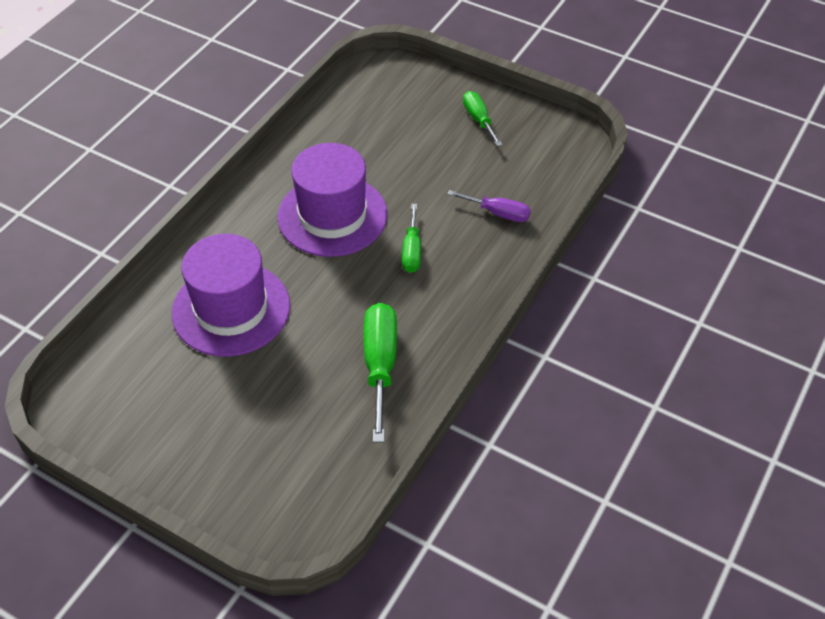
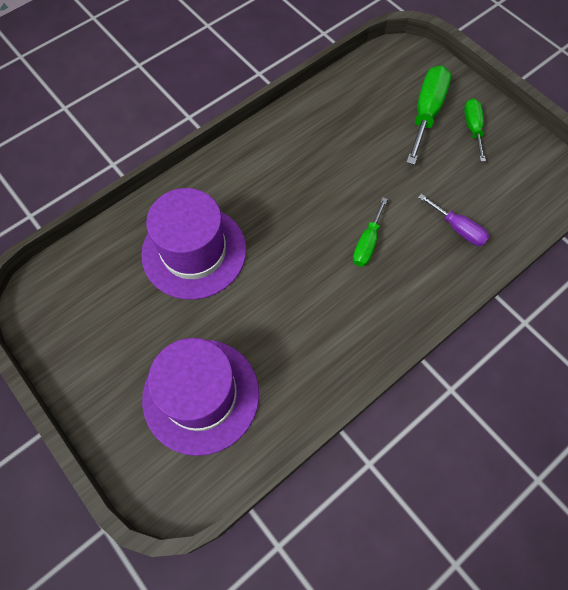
camera: 20 degrees right, 15 degrees up
(332, 215) = (310, 187): purple hat -> purple hat (201, 395)
(380, 365) = (299, 350): green screwdriver -> green screwdriver (426, 113)

